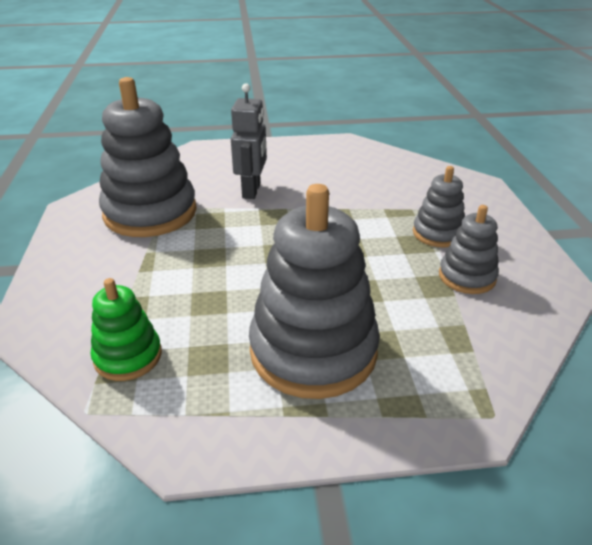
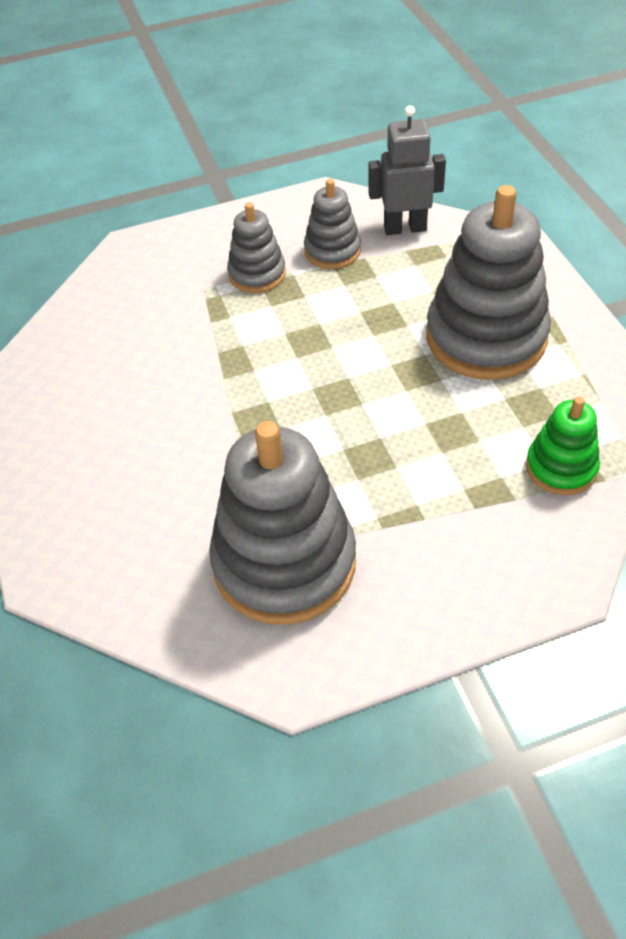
camera: 100 degrees left, 15 degrees up
(252, 191) = (192, 460): grey robot -> grey robot (405, 228)

